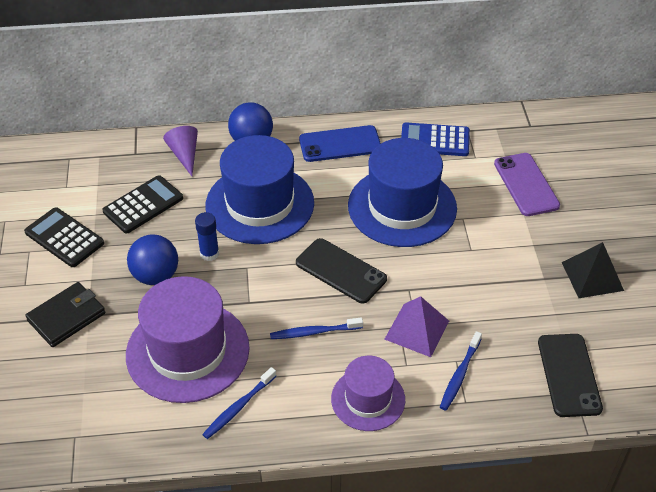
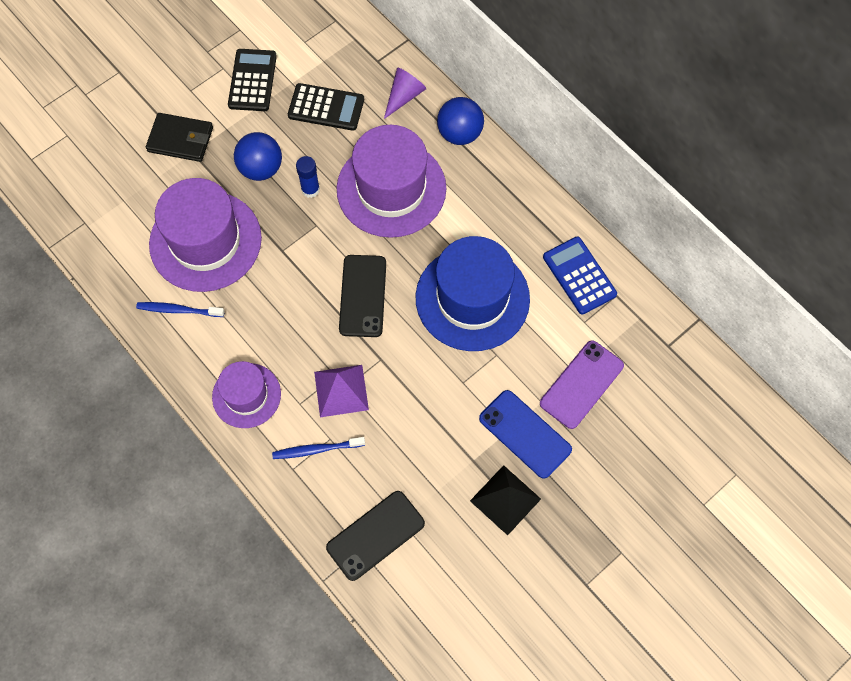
camera: 55 degrees right, 20 degrees up
(260, 204) = (391, 189): blue hat -> purple hat
(314, 332) = (285, 316): blue toothbrush -> none
(340, 144) = (511, 203): blue phone -> blue phone (525, 434)

